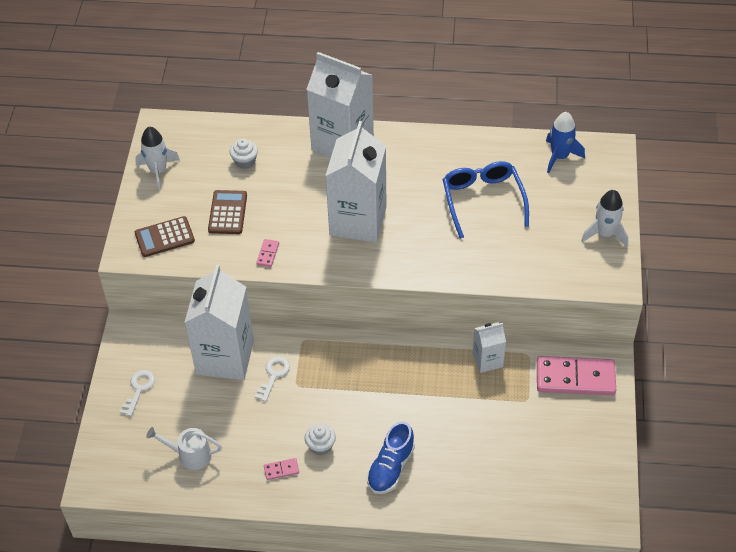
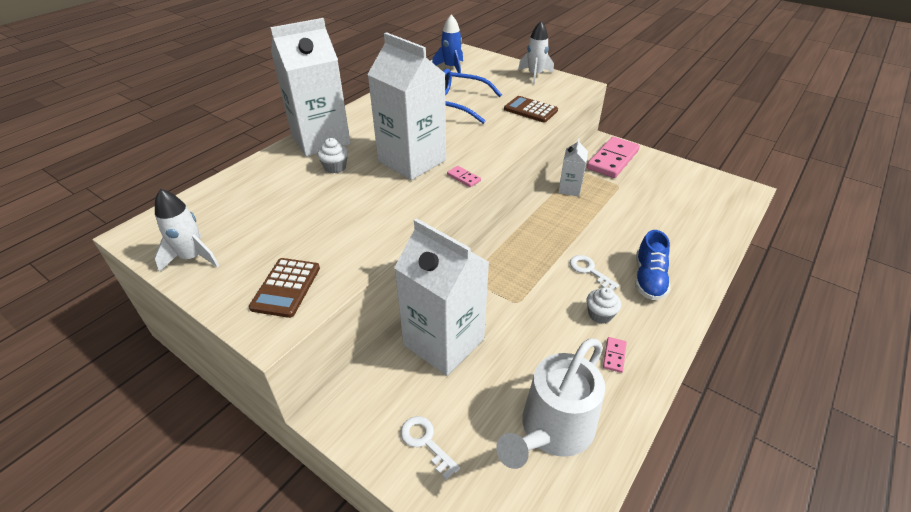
camera: 60 degrees left, 10 degrees down
(190, 455) = (552, 429): white watering can -> white watering can, size x1.77
(227, 213) = (311, 229): brown calculator -> brown calculator (530, 110)
(245, 161) = (265, 196): white cupcake -> white cupcake (335, 167)
(268, 254) = (392, 223): pink domino -> pink domino (463, 178)
(273, 375) = (494, 314): white key -> white key (589, 271)
(390, 467) = (648, 279): blue shoe -> blue shoe turned 45 degrees clockwise

